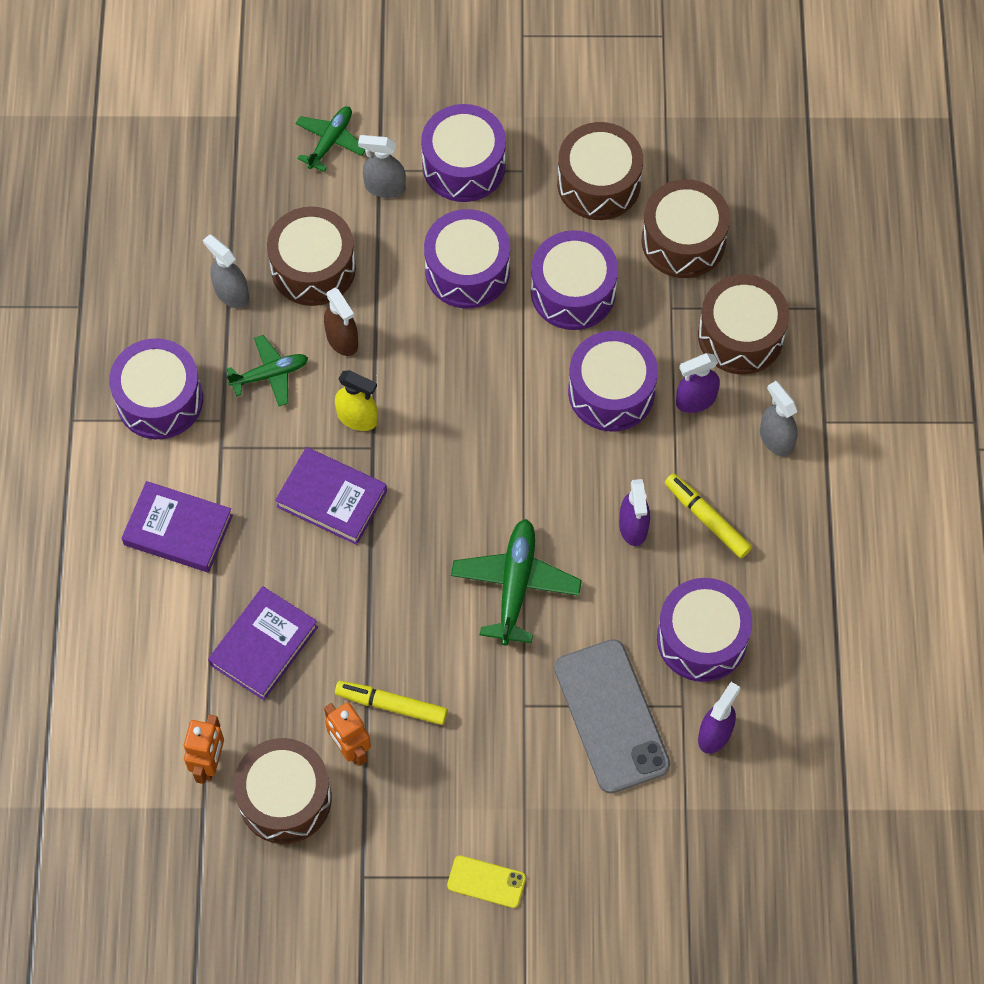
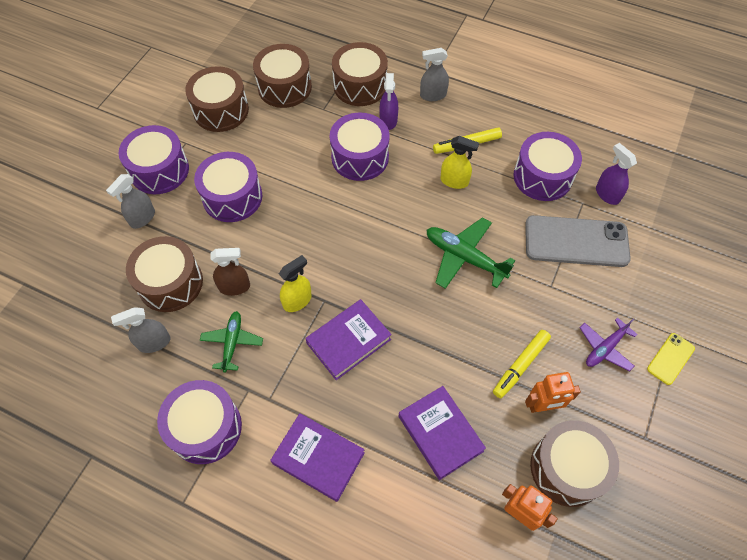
camera: 65 degrees left, 5 degrees down
(178, 530) = (318, 458): purple book -> purple book turned 75 degrees clockwise
(330, 141) = (86, 235): green plane -> none
(463, 798) = (605, 348): none -> purple plane
(573, 292) = (283, 150): purple drum -> none
(633, 527) = (454, 181): purple spray bottle -> yellow spray bottle

